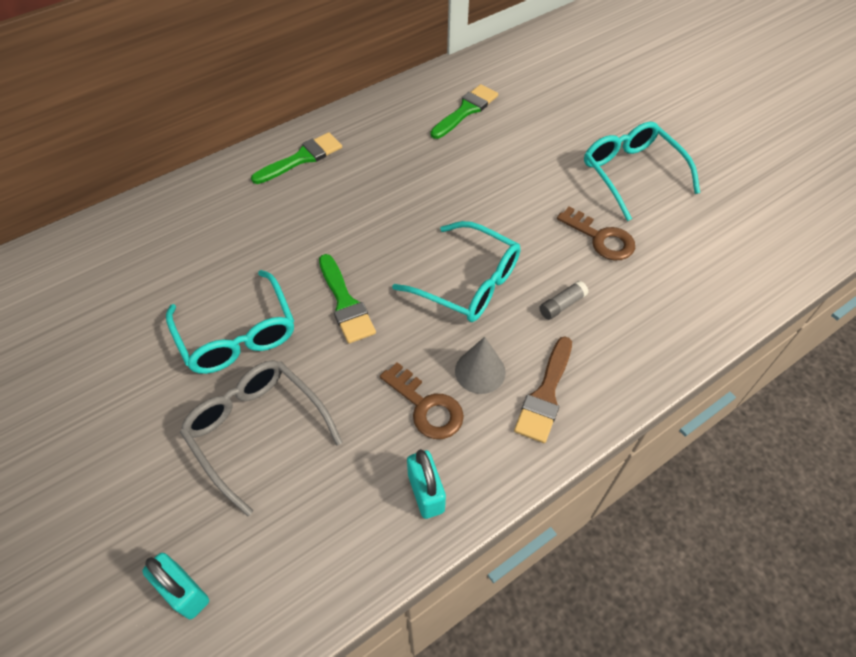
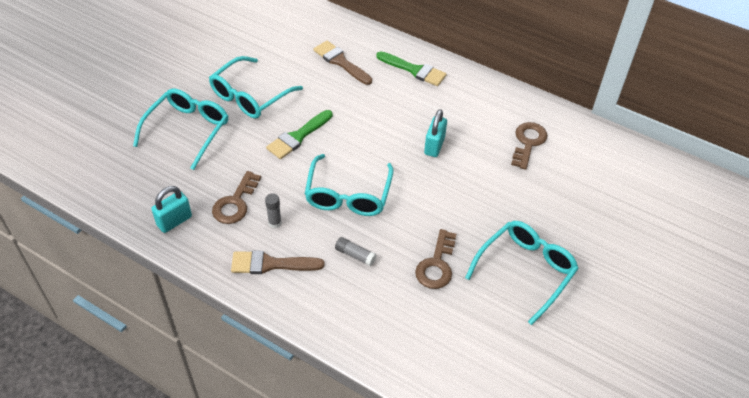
camera: 65 degrees right, 5 degrees down
(184, 592) = (84, 138): turquoise padlock -> turquoise padlock (434, 146)
(240, 219) = (340, 62): none -> brown brush
(257, 430) = (188, 130): grey glasses -> turquoise glasses
(466, 110) = (528, 142): green brush -> brown key
(480, 371) = (275, 223): grey cone -> grey glue stick

